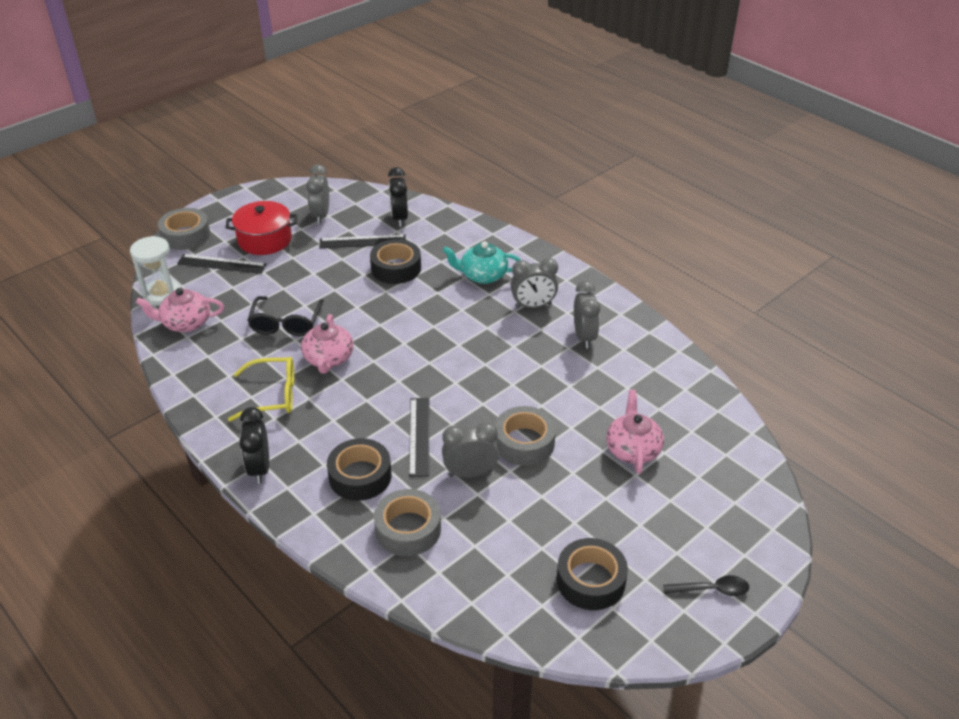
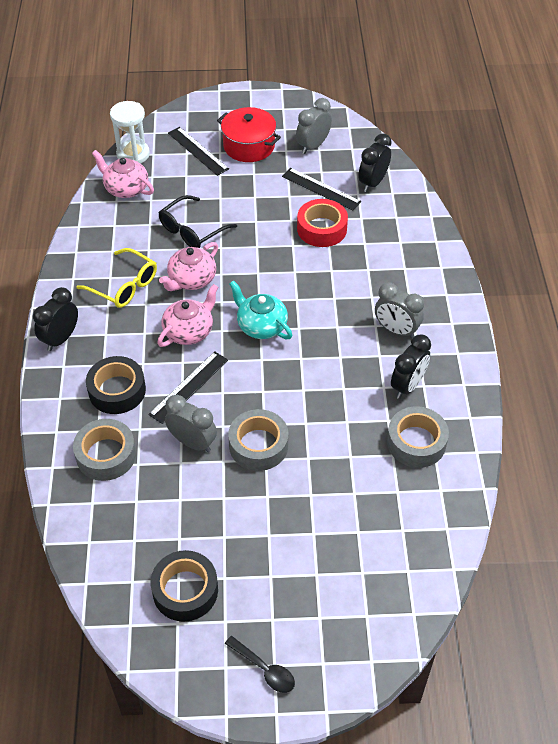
camera: 40 degrees right, 10 degrees up
(186, 235) = (197, 110): grey tape -> grey tape (416, 442)
(396, 268) = (322, 229): black tape -> red tape
(482, 275) = (384, 276): turquoise teapot -> turquoise teapot (261, 325)
(584, 337) = (407, 386): grey clock -> black clock
(633, 449) = (335, 511): pink teapot -> pink teapot (189, 331)

